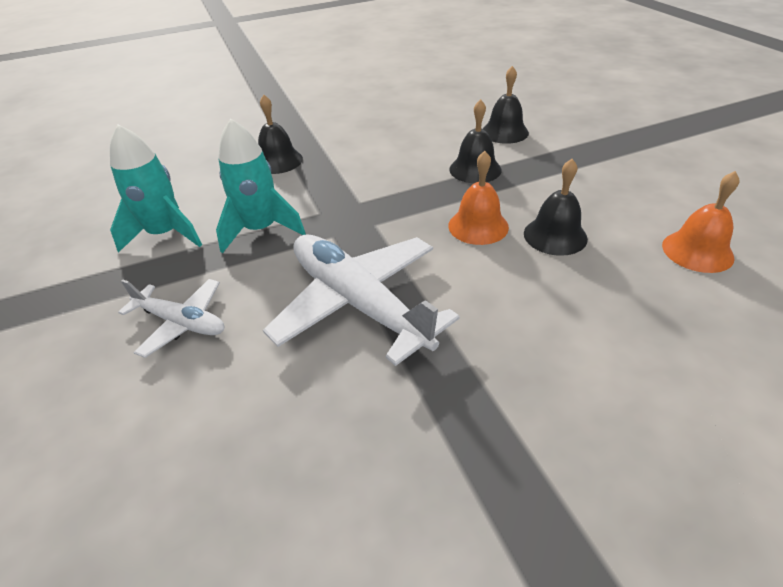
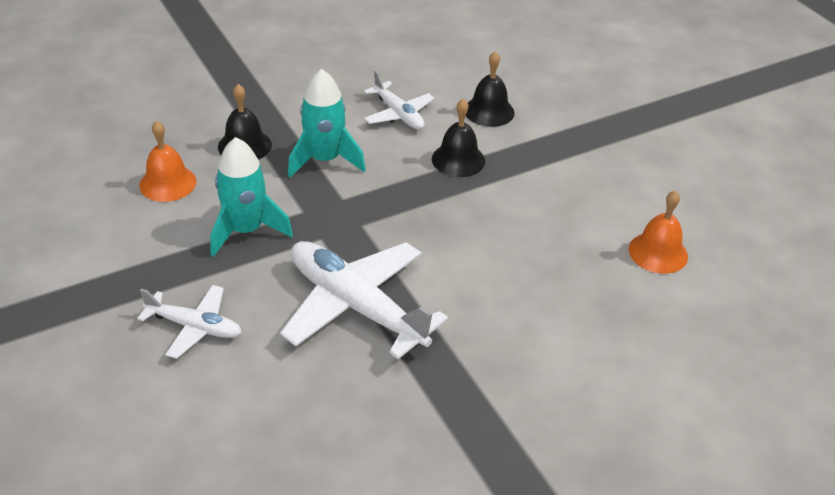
camera: 10 degrees left, 0 degrees up
(165, 234) = (146, 235): turquoise rocket -> turquoise rocket (325, 160)
(421, 136) = (398, 114): none -> white plane
(478, 226) = (462, 227): orange bell -> orange bell (168, 183)
(555, 235) = (534, 237): black bell -> none

